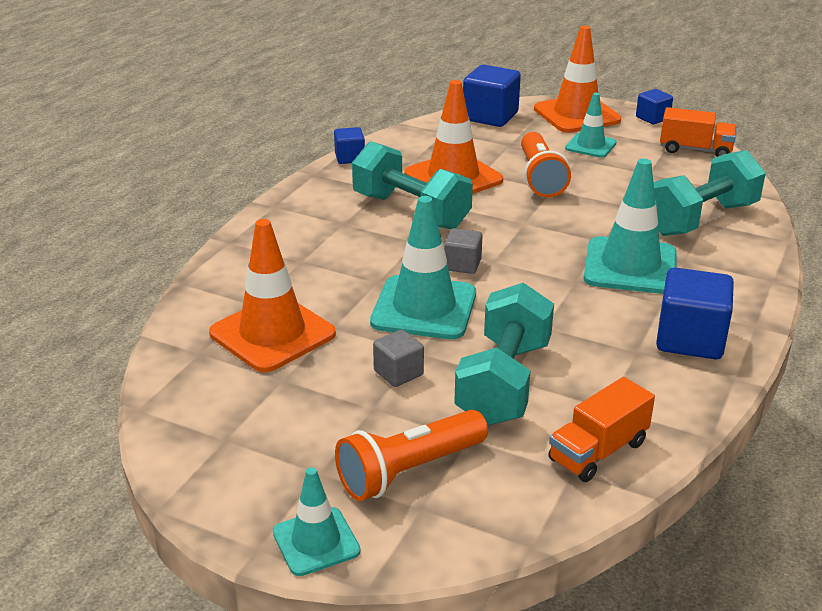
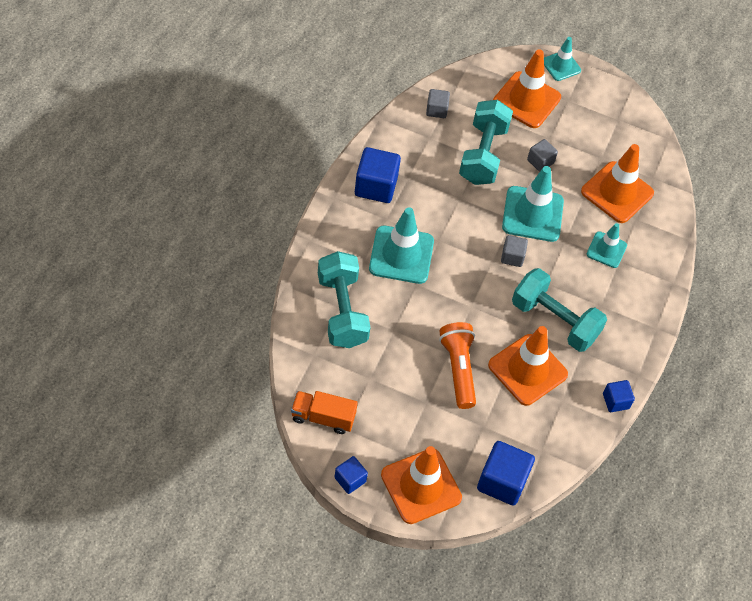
camera: 170 degrees right, 25 degrees up
(409, 471) = (526, 100): orange flashlight -> orange traffic cone
(590, 146) = (413, 424): turquoise traffic cone -> turquoise traffic cone (606, 250)
(598, 451) = (436, 110): orange truck -> grey cube
(700, 219) = (342, 311): turquoise dumbbell -> turquoise dumbbell turned 60 degrees counterclockwise

